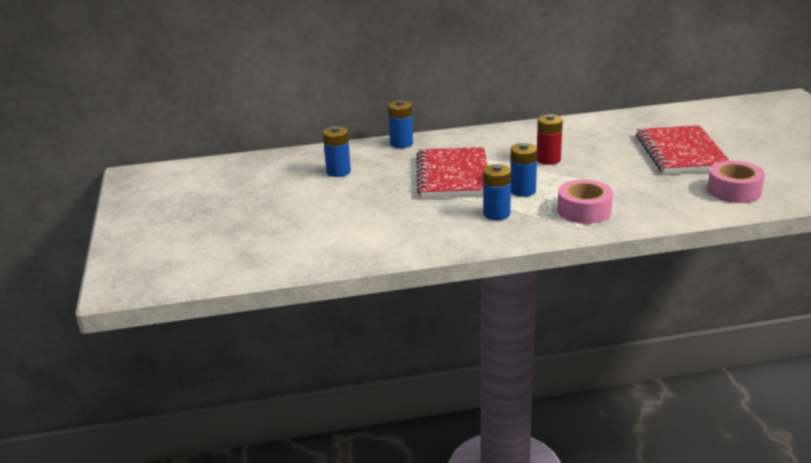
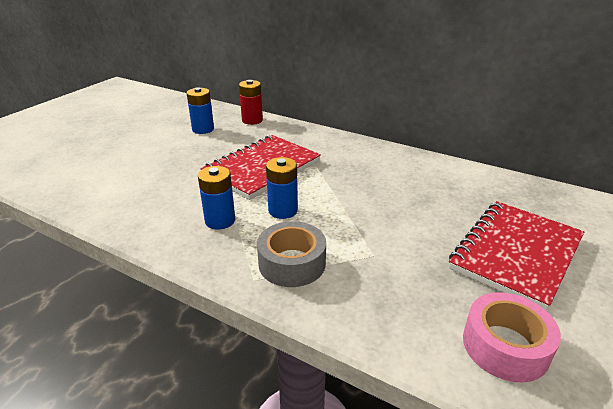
camera: 40 degrees right, 5 degrees up
(401, 143) = (283, 127): blue battery -> none
(548, 160) = (362, 192): red battery -> red battery (252, 120)
(584, 211) = (292, 263): pink tape -> grey tape

